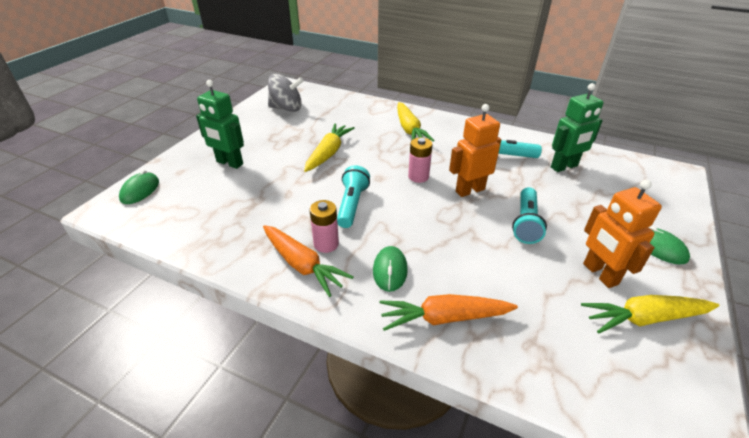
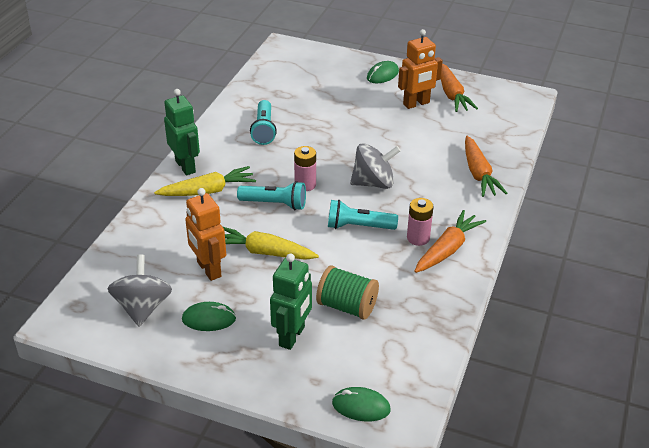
camera: 95 degrees left, 0 degrees up
(248, 191) = (347, 306): none -> green spool
(390, 270) = (440, 200): green mouse -> green mouse (209, 319)
(422, 220) = (373, 183): none -> grey spinning top
(469, 190) = (324, 154): orange robot -> orange robot (208, 269)
(526, 223) = (366, 128): turquoise flashlight -> turquoise flashlight (275, 204)
(564, 167) = (279, 98): green robot -> green robot (186, 166)
(644, 318) = (452, 94): yellow carrot -> orange carrot

